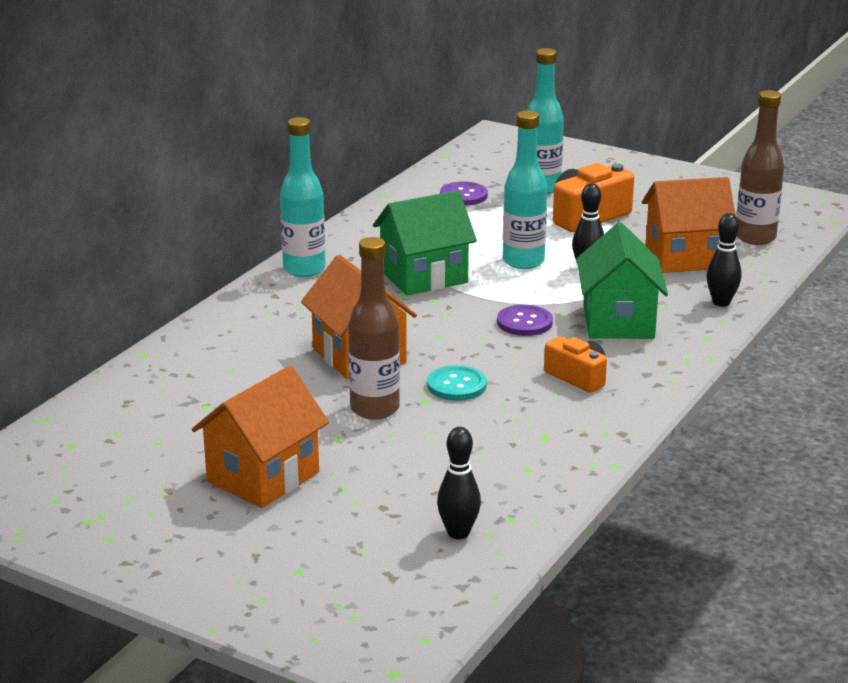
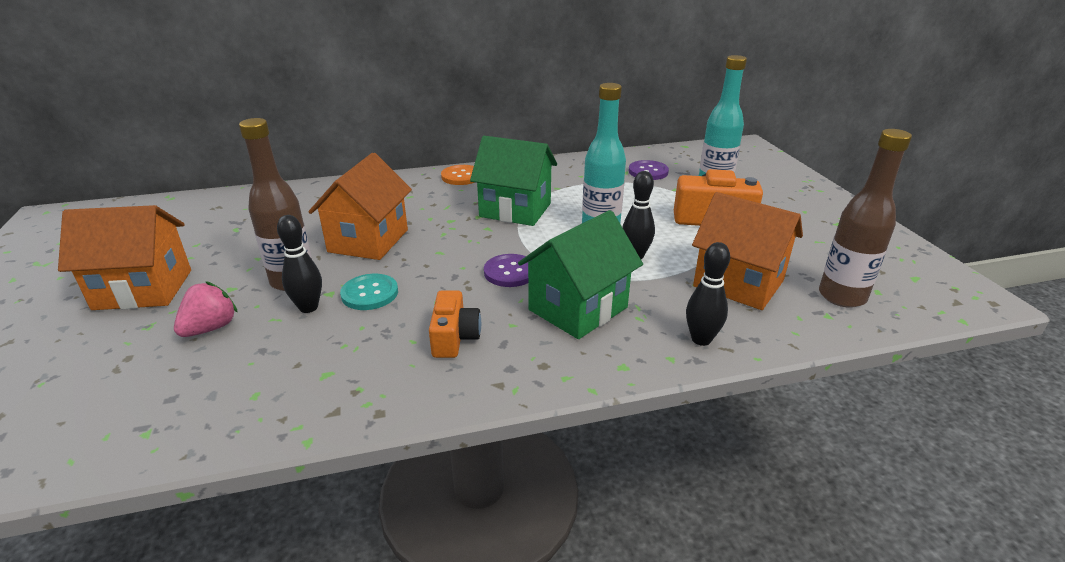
camera: 45 degrees right, 5 degrees up
(304, 269) = (461, 176): turquoise bottle -> orange button
(395, 463) = (210, 328): none -> pink strawberry
(458, 533) = (98, 417): black bowling pin -> black bowling pin (308, 307)

